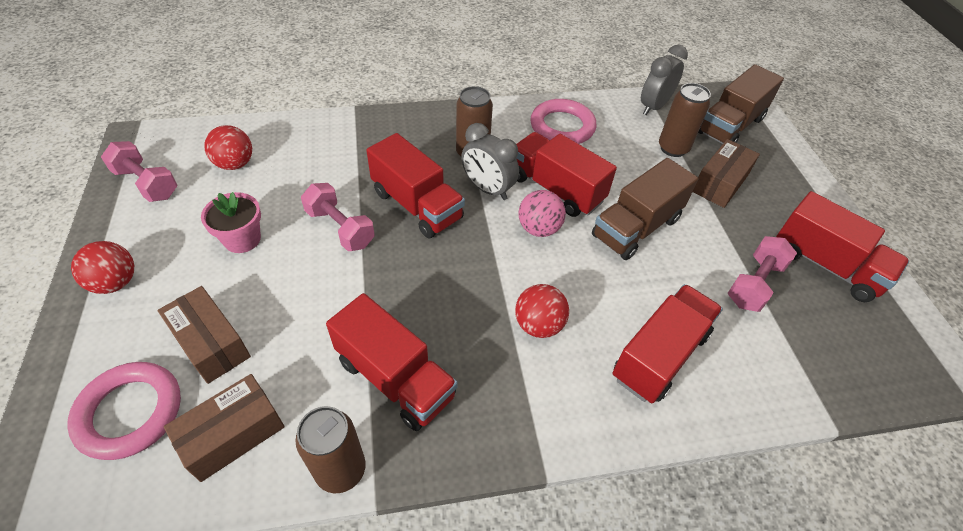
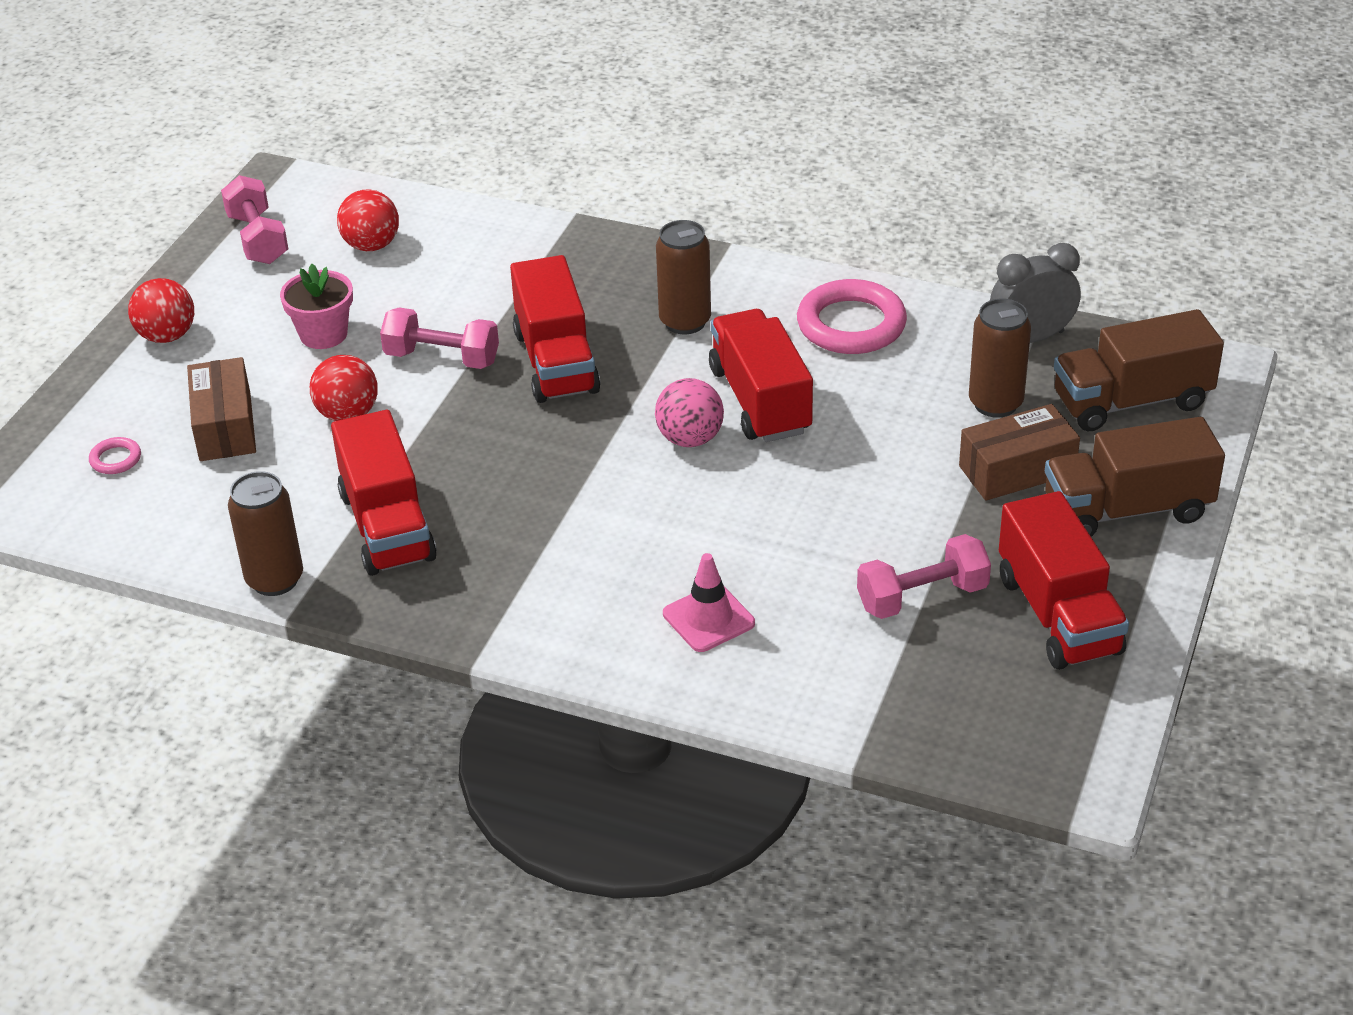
camera: 35 degrees right, 10 degrees down
(130, 412) = (115, 459): pink ring -> pink ring, size x0.45
(233, 434) = (196, 513): brown box -> none
(340, 228) = (442, 358): pink dumbbell -> pink dumbbell turned 60 degrees counterclockwise
(488, 189) = (665, 372): grey clock -> none
(538, 325) = (591, 536): red ball -> red ball (348, 414)
(636, 227) = (826, 481): brown truck -> brown truck (1127, 510)
(660, 356) = (708, 618): red truck -> pink traffic cone

